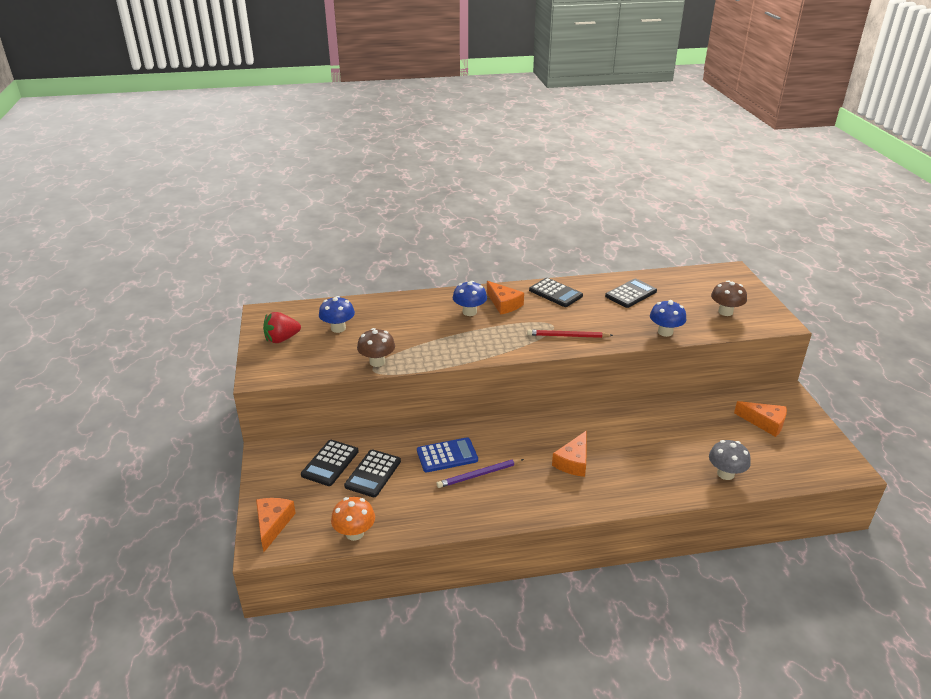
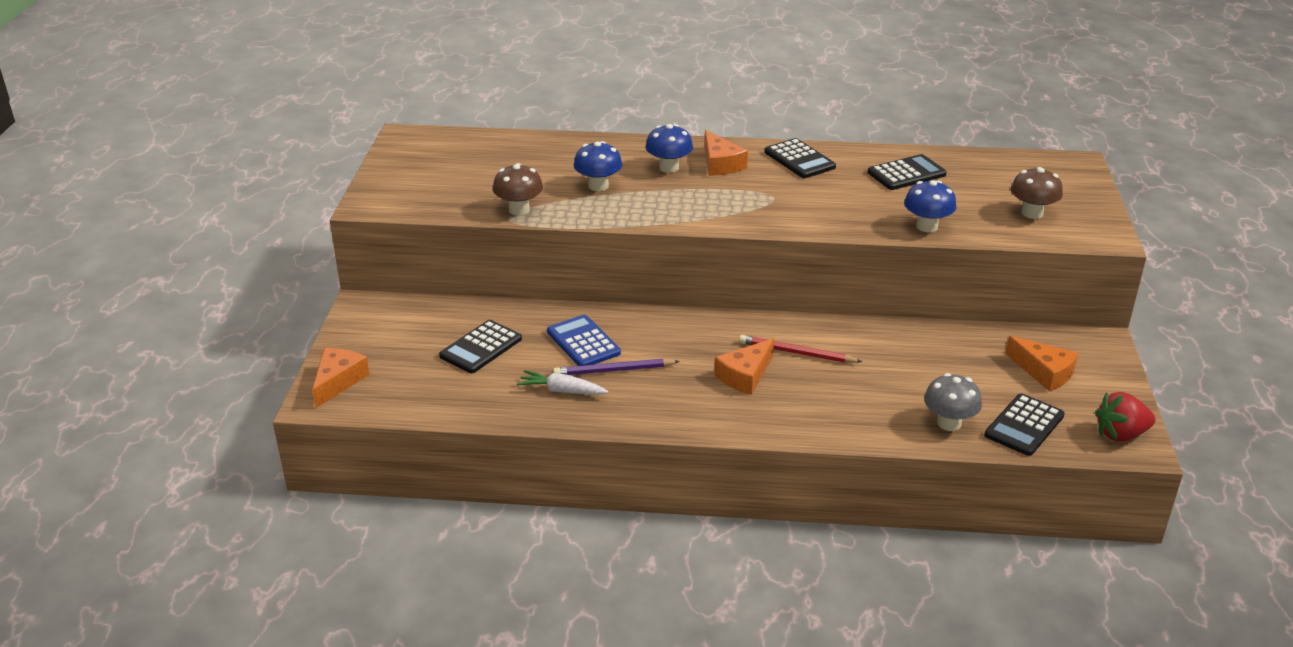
camera: 15 degrees right, 0 degrees up
(282, 339) = (413, 168): red strawberry -> red strawberry (1120, 434)
(330, 463) = (434, 328): black calculator -> black calculator (1024, 425)
(338, 328) = (489, 165): blue mushroom -> blue mushroom (598, 186)
(354, 533) = (430, 407): orange mushroom -> none
(447, 455) = (583, 342): blue calculator -> blue calculator turned 120 degrees counterclockwise
(449, 499) = (562, 391): none -> white carrot
(567, 336) = (786, 213): red pencil -> red pencil (796, 353)

